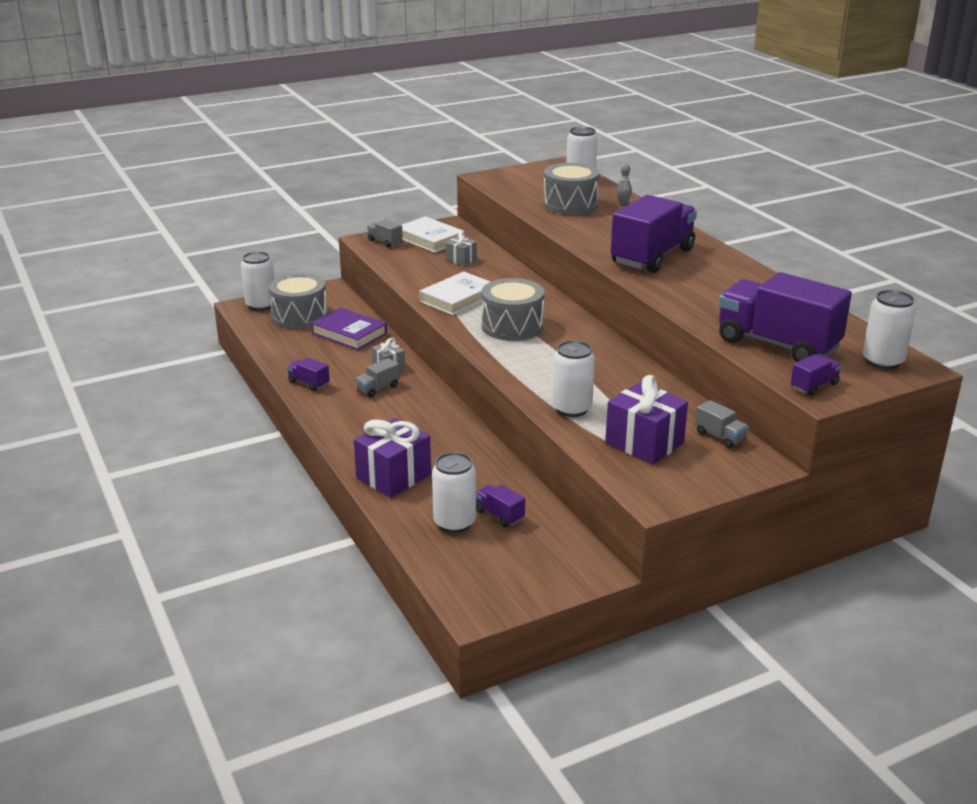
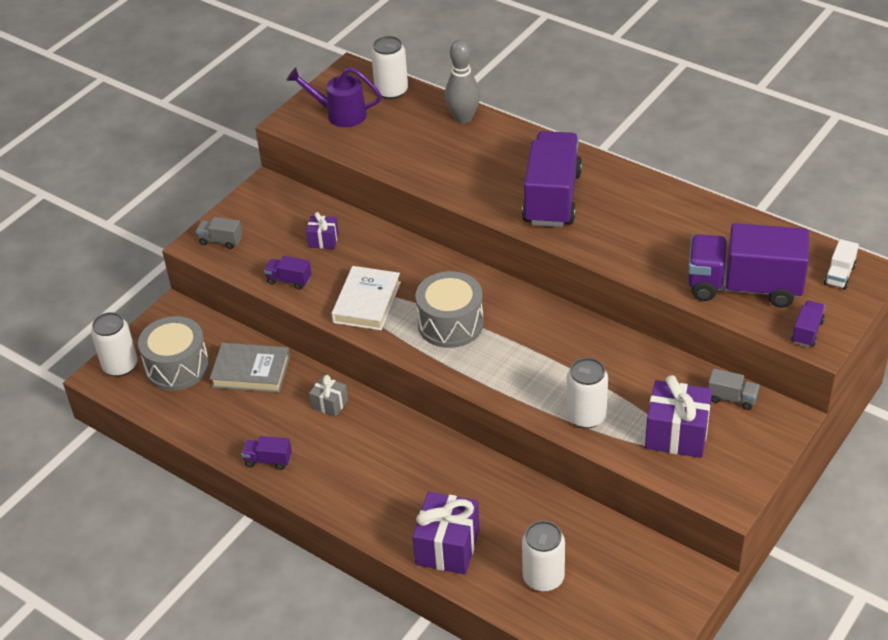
camera: 25 degrees left, 15 degrees up
(349, 333) = (251, 372): purple book -> grey book
(378, 388) = (342, 438): grey truck -> none
(430, 239) = (265, 218): white book -> none
(461, 260) = (323, 240): grey gift -> purple gift
(499, 515) = (574, 551): purple truck -> purple truck (289, 280)
(528, 181) = (340, 114): none -> purple watering can
(570, 204) = (413, 140): grey drum -> none
(623, 203) = (463, 118): grey bowling pin -> grey bowling pin, size x2.06
(882, 361) = (839, 275): white can -> white truck

